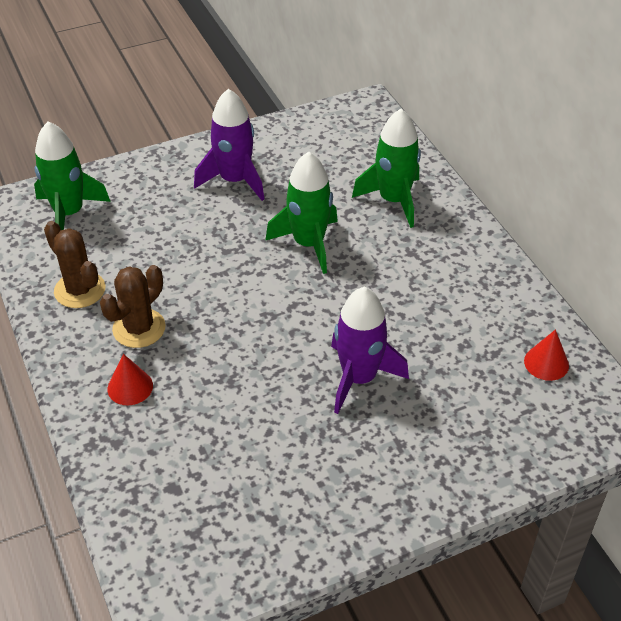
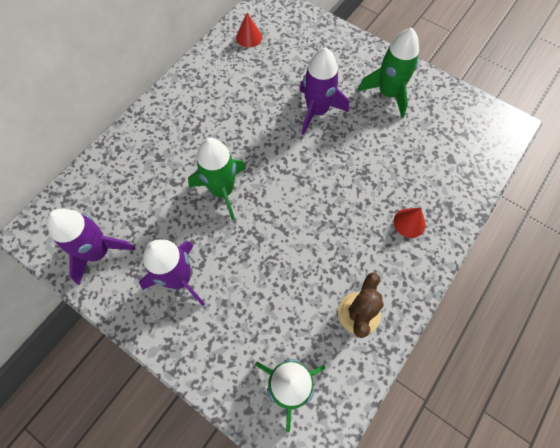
camera: 120 degrees left, 20 degrees up
(139, 328) = (363, 249): brown cactus -> none
(309, 139) = (98, 252): none -> purple rocket
(393, 200) = (148, 161): green rocket -> green rocket (388, 93)

